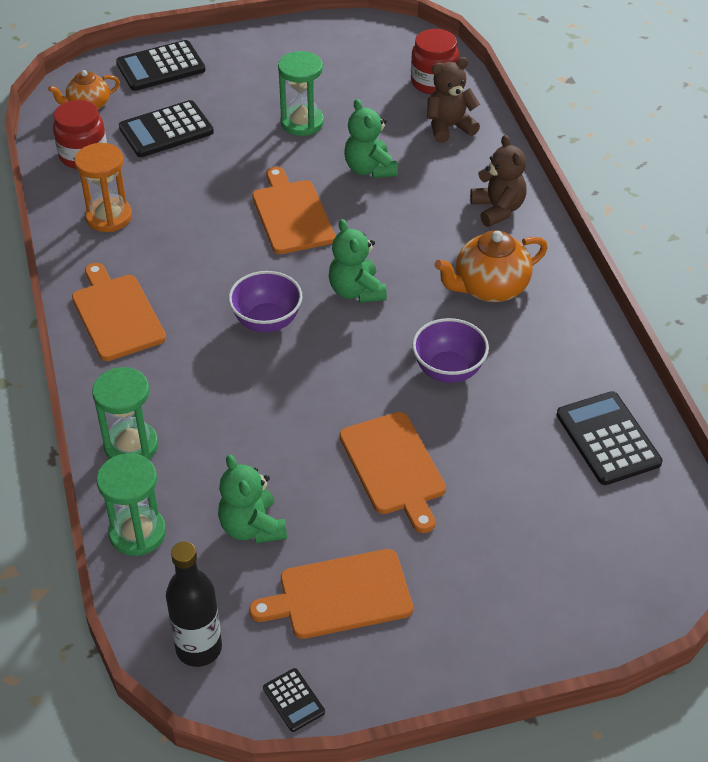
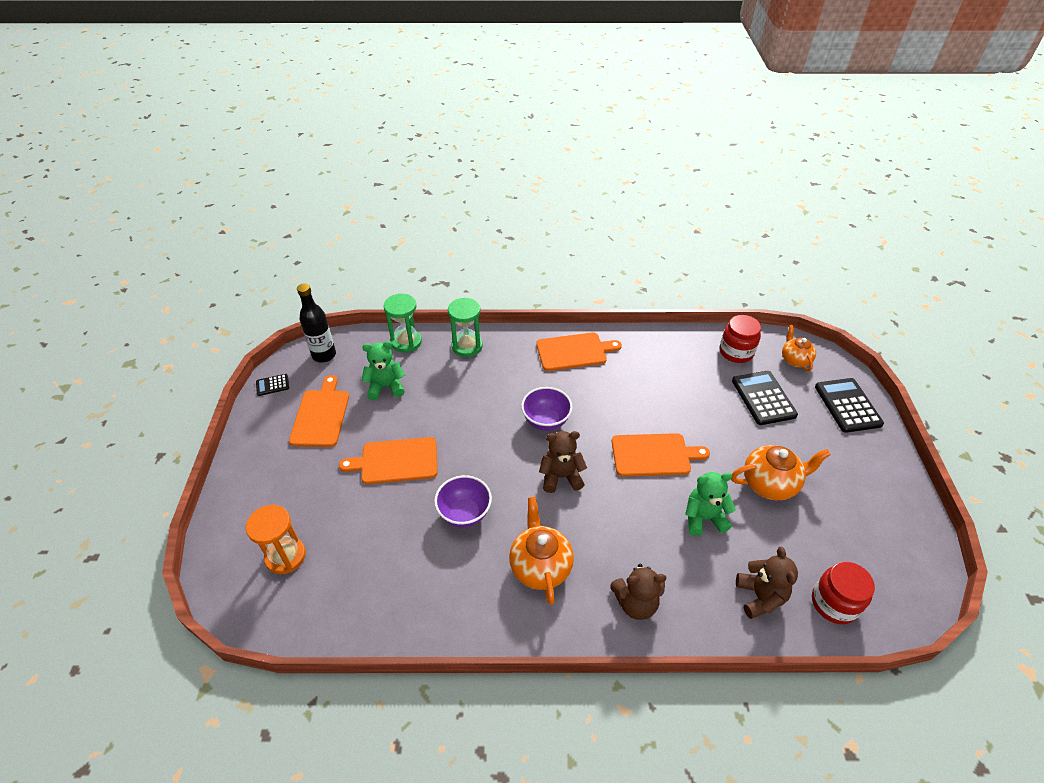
camera: 105 degrees right, 0 degrees up
(108, 217) = (668, 357): orange hourglass -> orange hourglass (285, 556)
(302, 123) = (770, 484): green hourglass -> orange teapot
(356, 291) = (561, 477): green teddy bear -> brown teddy bear
(608, 439) = (358, 598): black calculator -> none

